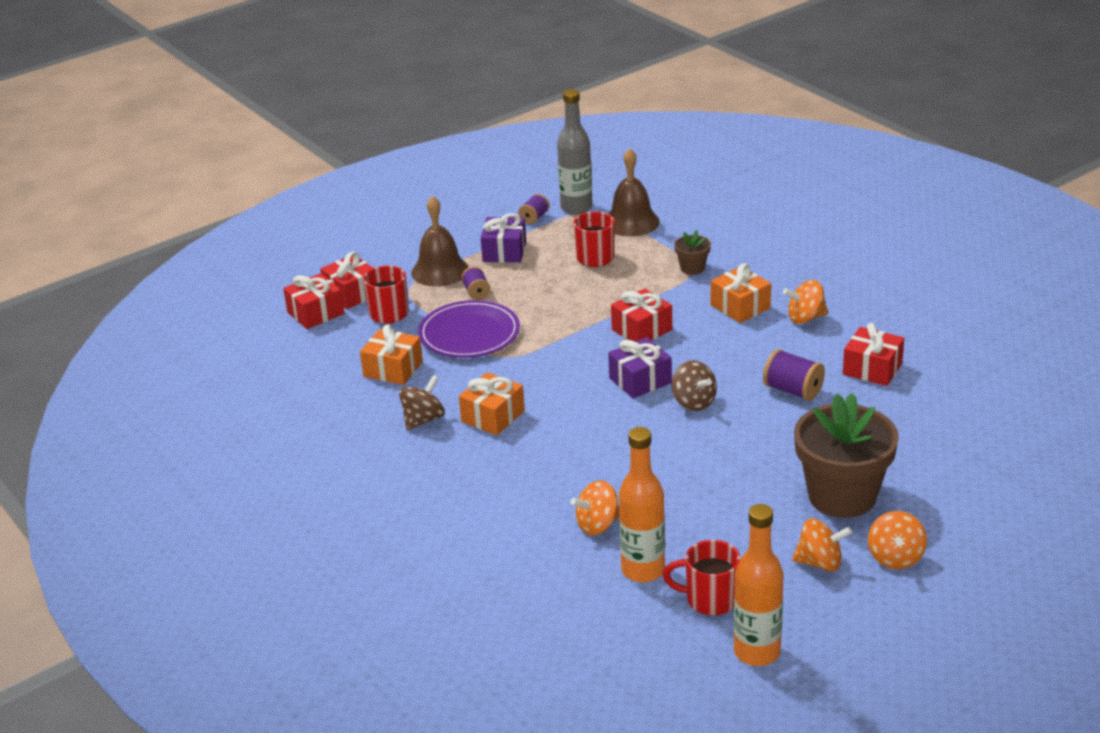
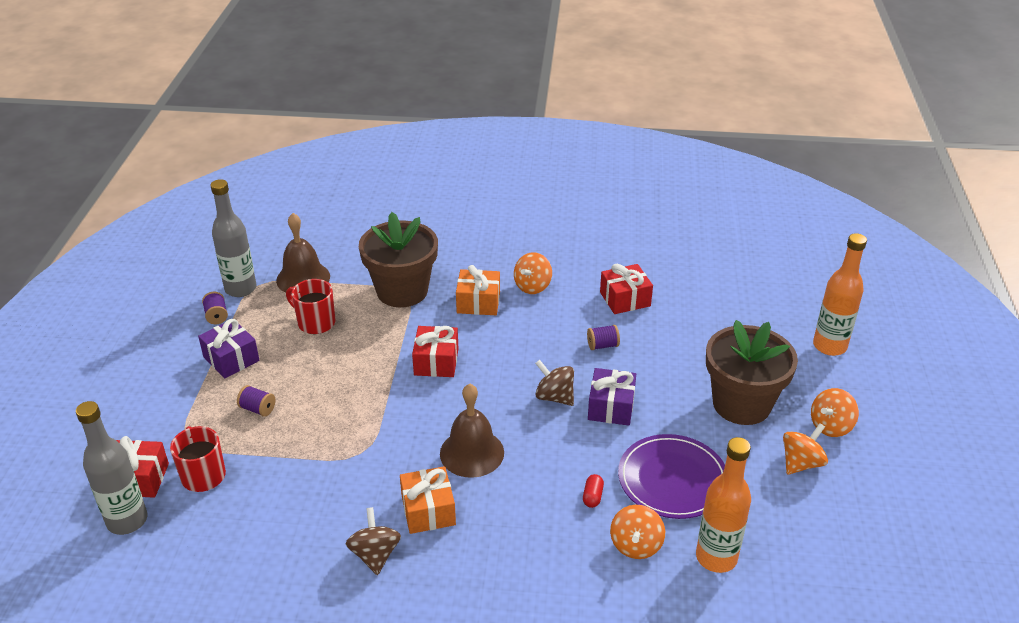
camera: 50 degrees left, 5 degrees up
(315, 313) = (127, 520): red gift -> grey bottle
(393, 369) = (281, 526): orange gift -> none
(440, 271) = (196, 408): brown bell -> brown bell (472, 453)
(469, 334) = (304, 450): purple plate -> purple plate (672, 479)
(616, 478) = (592, 496): none -> red capsule
(640, 380) = (494, 404): purple gift -> purple gift (611, 407)
(692, 268) = (402, 291): brown flower pot -> brown flower pot, size x2.28
(693, 402) = (554, 397): brown spinning top -> brown spinning top turned 150 degrees counterclockwise
(709, 600) = (786, 545): red mug -> none
(757, 652) = (868, 562): orange bottle -> orange bottle (829, 346)
(793, 390) = (602, 345): purple spool -> purple spool, size x0.64
(895, 557) = (830, 426): orange spinning top -> orange spinning top turned 90 degrees clockwise

